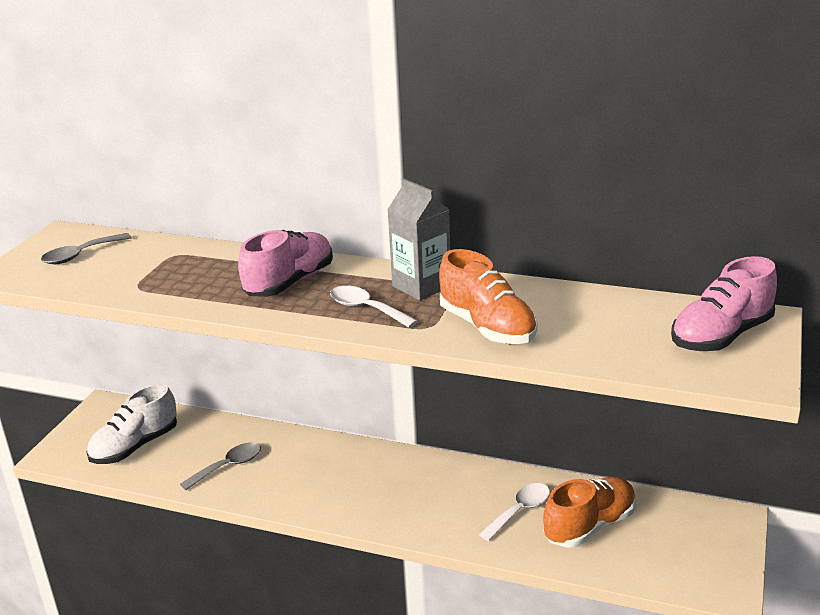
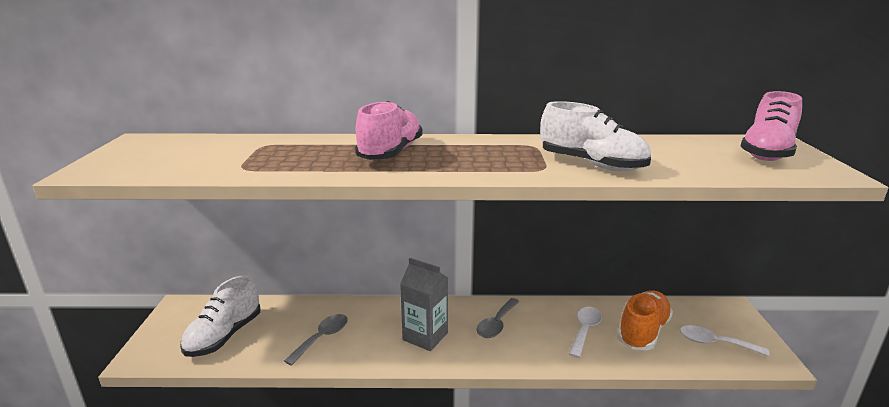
camera: 20 degrees left, 5 degrees down
(81, 255) = (167, 152): grey spoon -> grey spoon (496, 324)
(366, 309) = (477, 163): white spoon -> white spoon (715, 343)
(421, 286) = (507, 146): grey carton -> grey carton (425, 336)
(487, 327) = (592, 164): orange shoe -> white shoe

